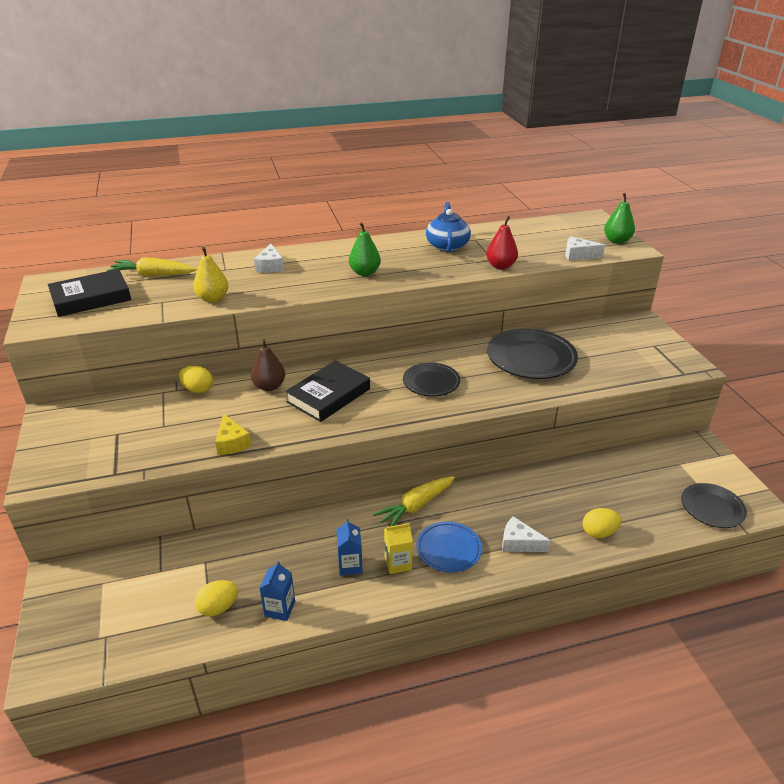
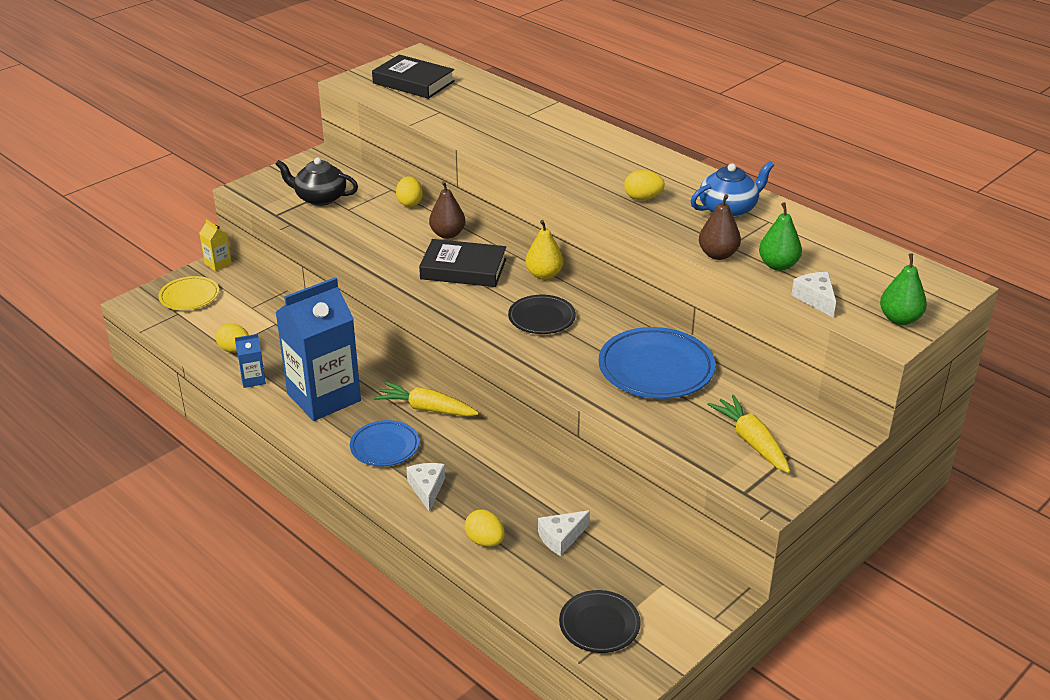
camera: 60 degrees right, 0 degrees up
(86, 616) = (189, 296): none -> yellow plate
(122, 436) = (320, 198): none -> black teapot
(153, 275) = (479, 89): yellow carrot -> yellow carrot (751, 441)
(213, 299) = (468, 130): yellow pear -> yellow pear (544, 275)
(232, 442) = (354, 248): yellow cheese -> none
(270, 266) = (559, 133): white cheese -> white cheese (561, 538)
(350, 565) = (324, 397): blue carton -> blue carton, size x2.42
(364, 273) = (604, 183): green pear -> green pear (778, 265)
(398, 563) = (345, 423): yellow carton -> yellow carton (218, 264)
(402, 267) = (643, 198): none -> yellow egg
(500, 266) = (718, 255): red pear -> brown pear
(531, 358) = (656, 369): black plate -> blue plate

